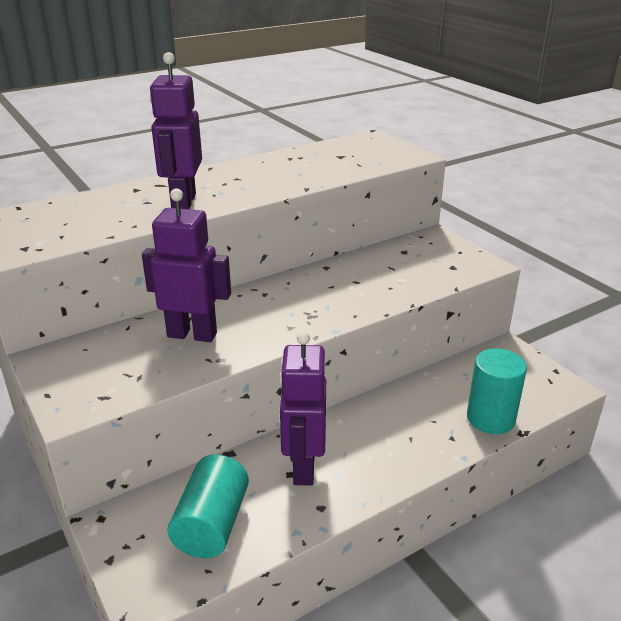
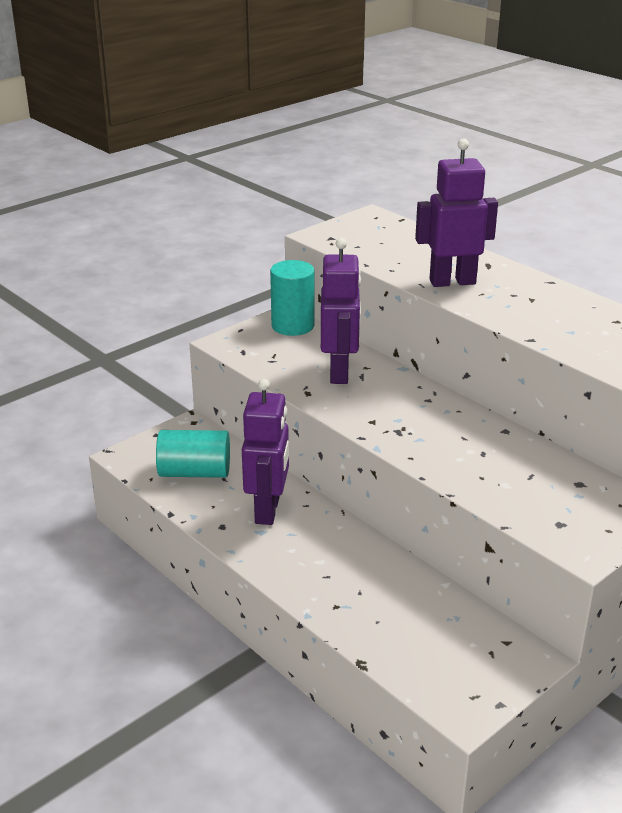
camera: 80 degrees right, 0 degrees up
(303, 467) = (268, 510): purple robot -> purple robot turned 105 degrees clockwise
(490, 418) = (377, 637): turquoise cylinder -> turquoise cylinder (292, 326)

